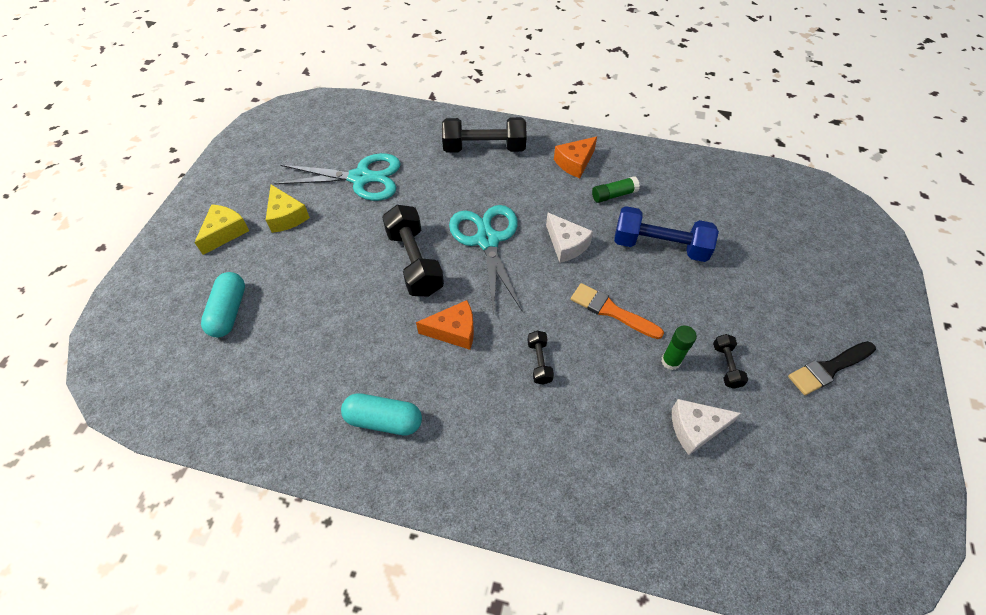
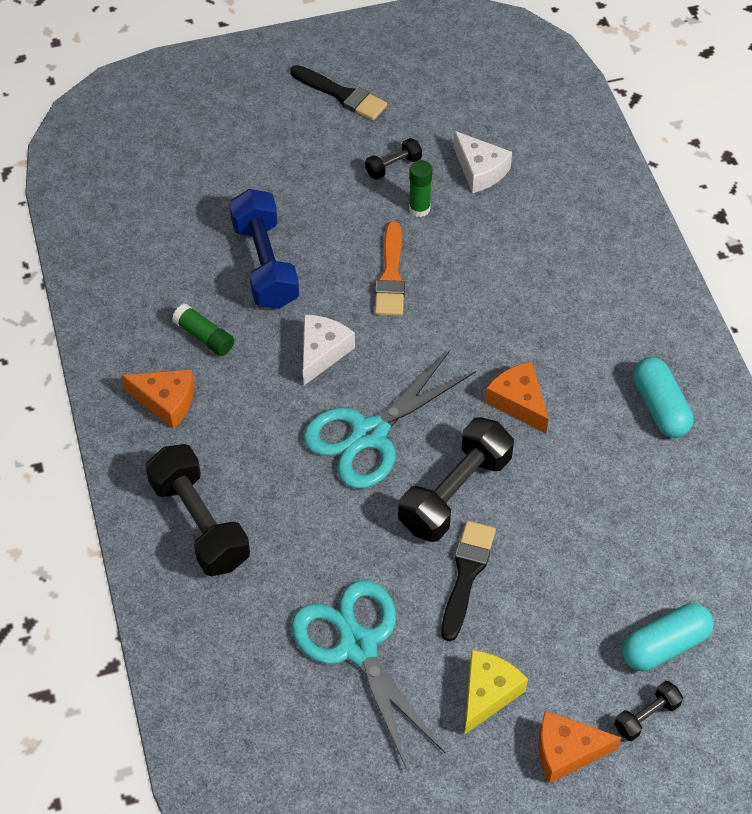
camera: 120 degrees left, 0 degrees up
(225, 232) = (566, 751): yellow cheese -> orange cheese
(359, 241) = (466, 574): none -> black brush
(539, 362) = (499, 311): black dumbbell -> black dumbbell (646, 716)

